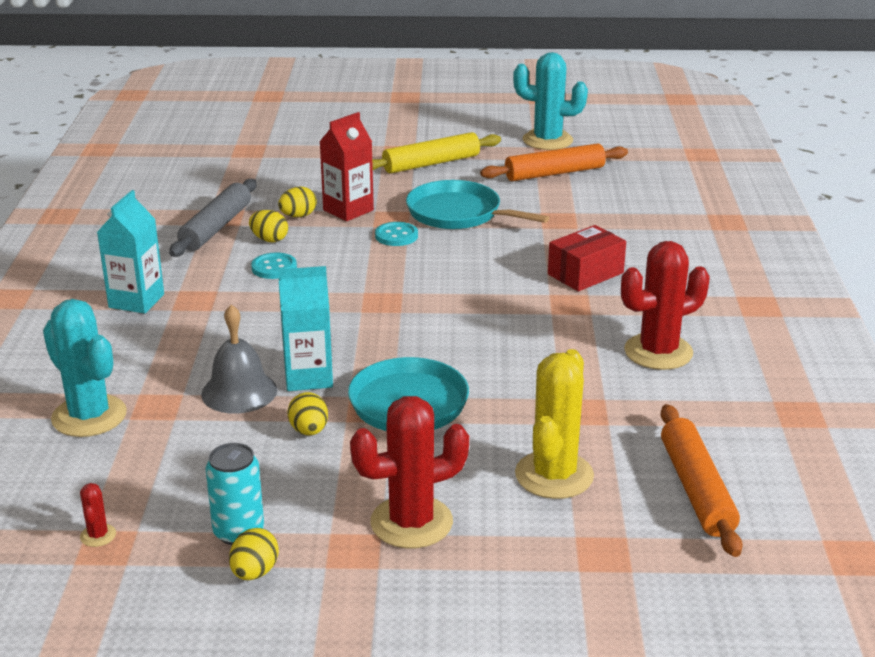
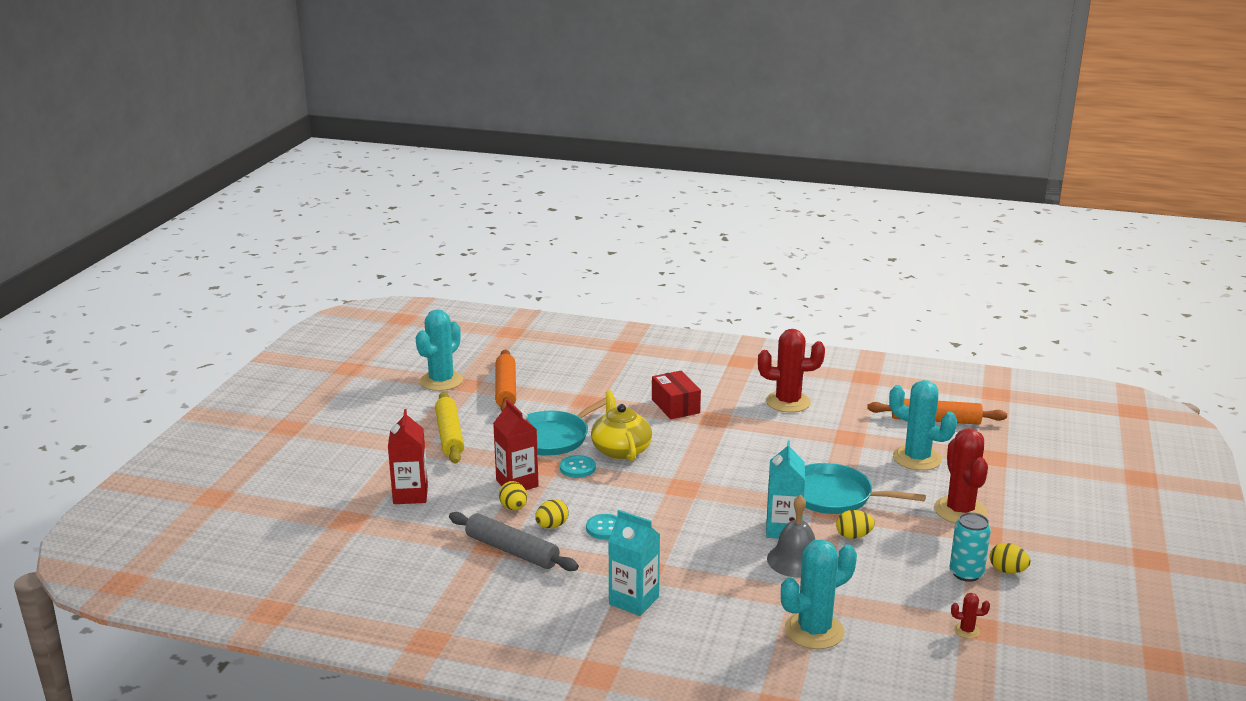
camera: 75 degrees left, 5 degrees down
(304, 166) = (410, 495): none -> red carton
(451, 254) = (620, 450): none -> yellow teapot
(554, 475) = (917, 458): yellow cactus -> turquoise cactus
(658, 352) = (788, 402): red cactus -> red cactus turned 75 degrees counterclockwise

